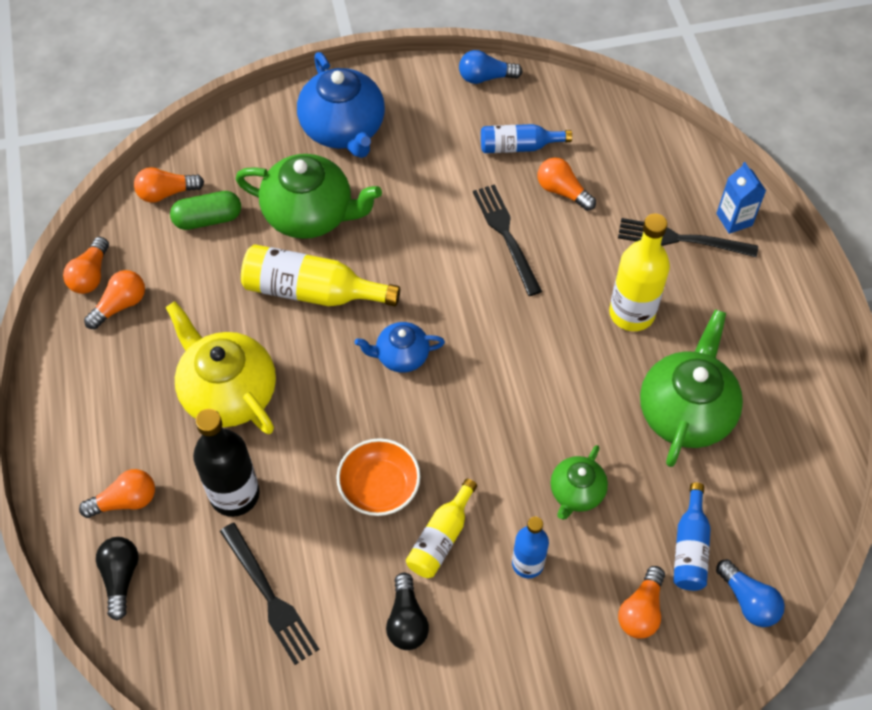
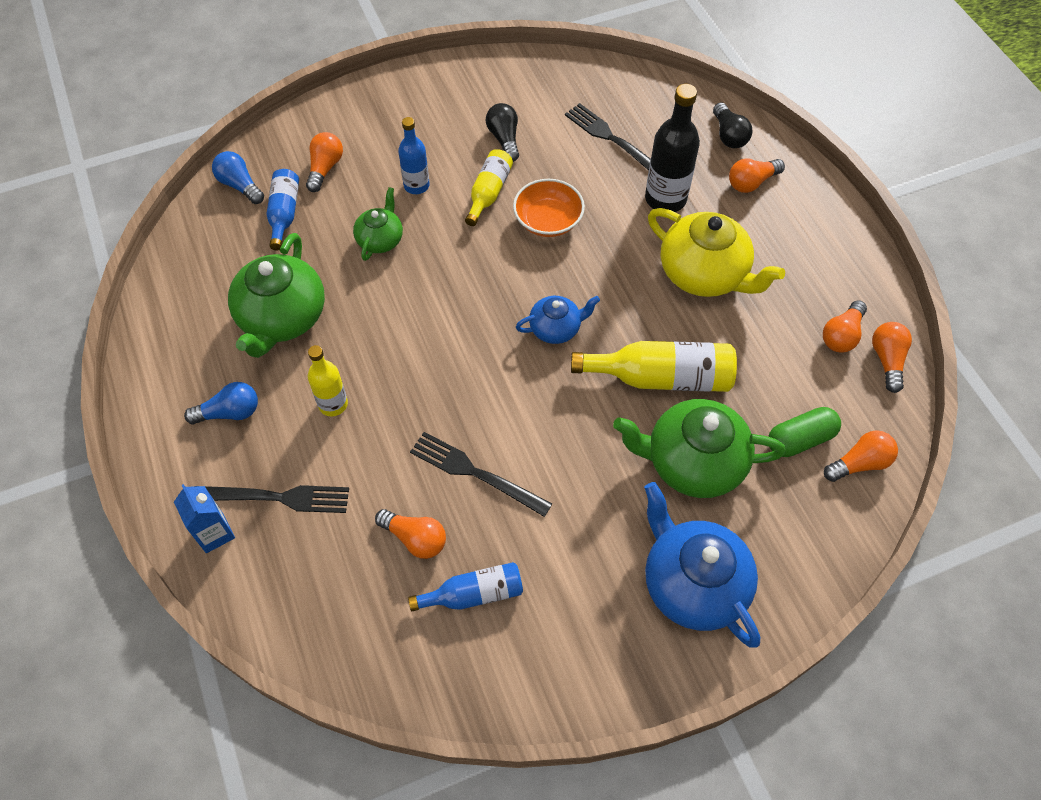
camera: 170 degrees right, 0 degrees up
(485, 77) = (532, 701): blue light bulb -> blue light bulb (230, 412)
(505, 234) = (474, 472): black fork -> black fork turned 150 degrees clockwise
(631, 313) = (333, 404): yellow bottle -> yellow bottle, size x0.62

